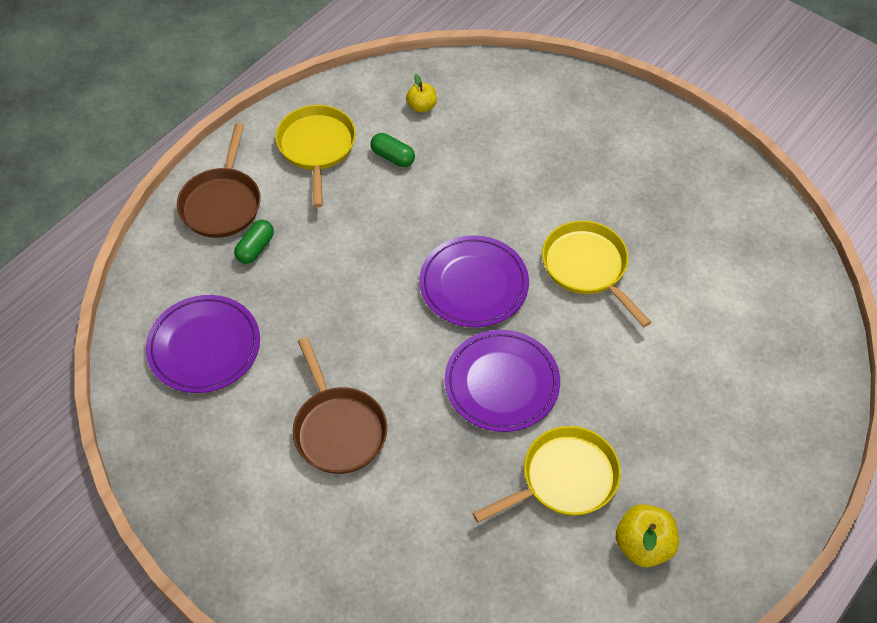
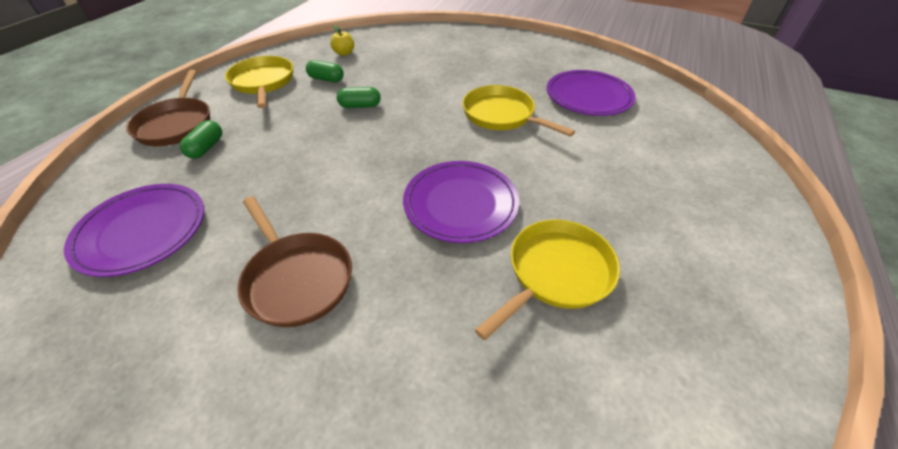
camera: 15 degrees left, 10 degrees down
(426, 215) = (360, 106): none -> green capsule
(474, 284) = (412, 140): purple plate -> purple plate (588, 97)
(643, 545) = (672, 321): yellow apple -> none

